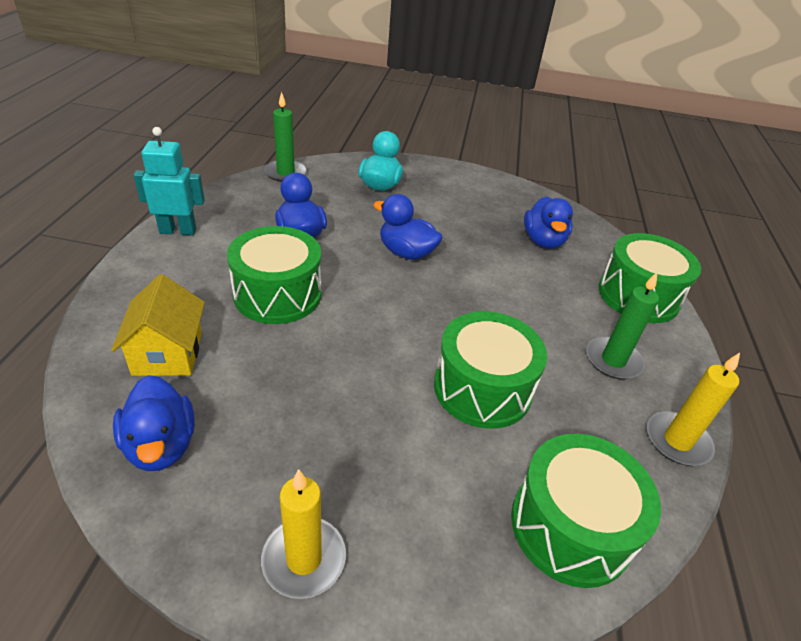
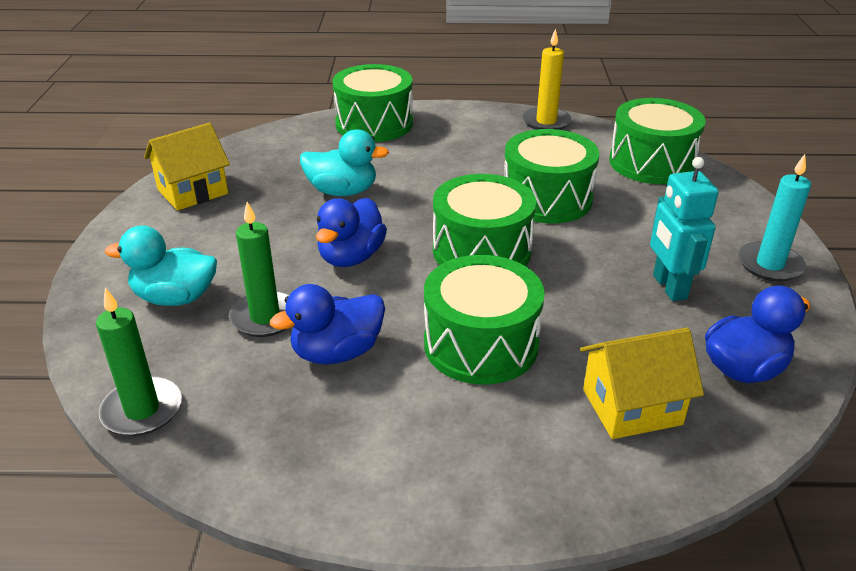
camera: 95 degrees left, 5 degrees down
(178, 231) = (372, 493): turquoise robot -> turquoise robot (669, 287)
(304, 559) = (769, 265): yellow candle -> turquoise candle
(398, 320) = (481, 250): none -> green drum
(504, 261) = (342, 191): none -> turquoise duck
(507, 197) = (193, 191): none -> yellow house
(543, 241) = (293, 168): blue duck -> none
(613, 360) = (473, 140): green candle -> green candle (265, 317)

